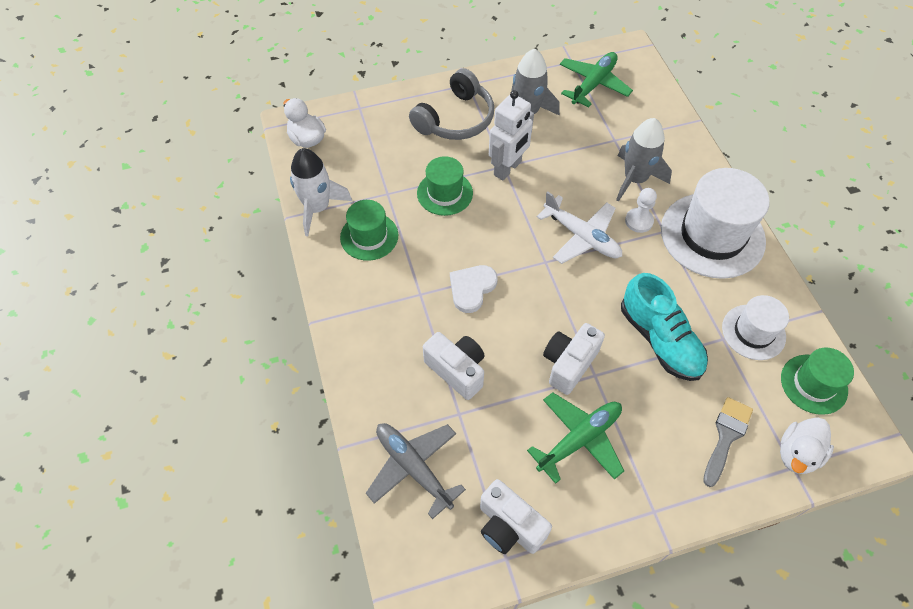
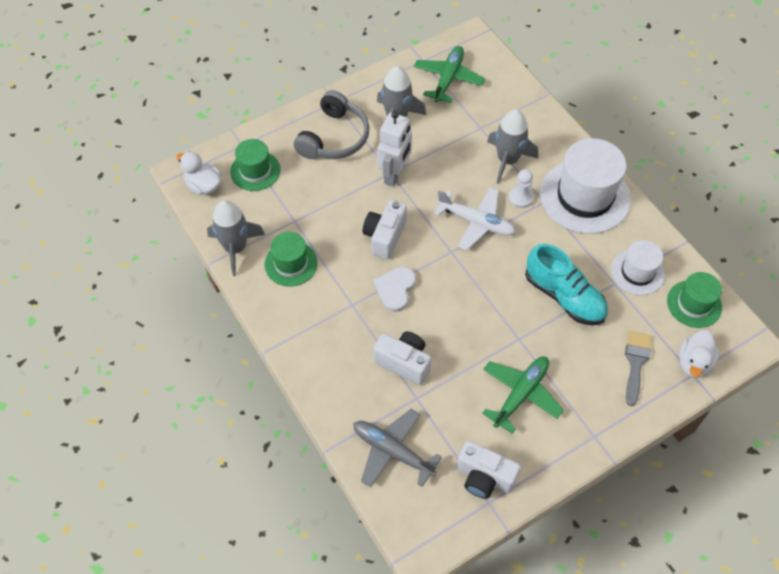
camera: 15 degrees left, 0 degrees up
(317, 208) = (235, 248): white rocket -> grey rocket
(445, 193) = (346, 209): green hat -> green hat (255, 171)
(569, 364) = (495, 335): white camera -> white camera (385, 236)

